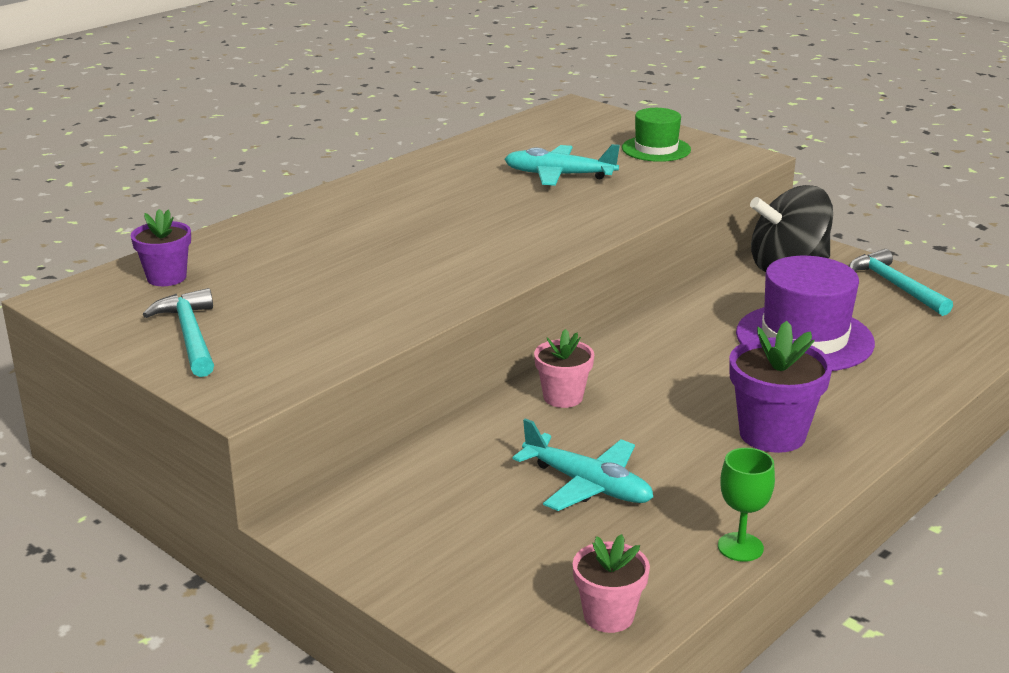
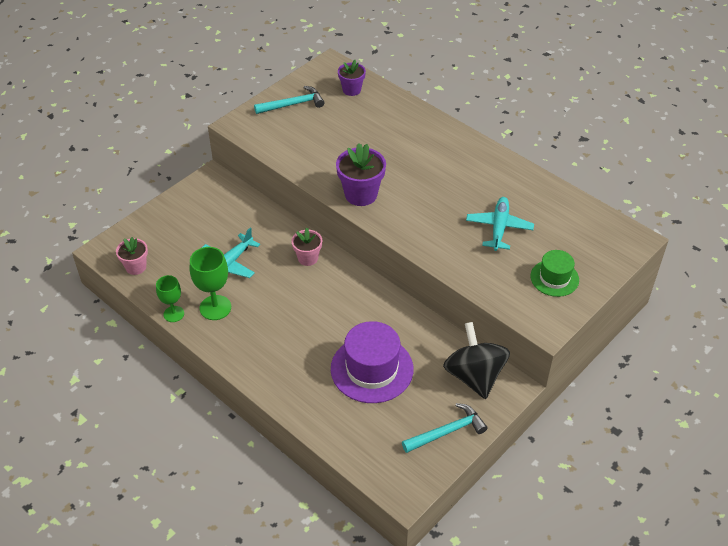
camera: 90 degrees right, 20 degrees up
(710, 495) = (215, 307): none -> green goblet
(772, 434) = (266, 338): purple flower pot -> purple flower pot (361, 194)

